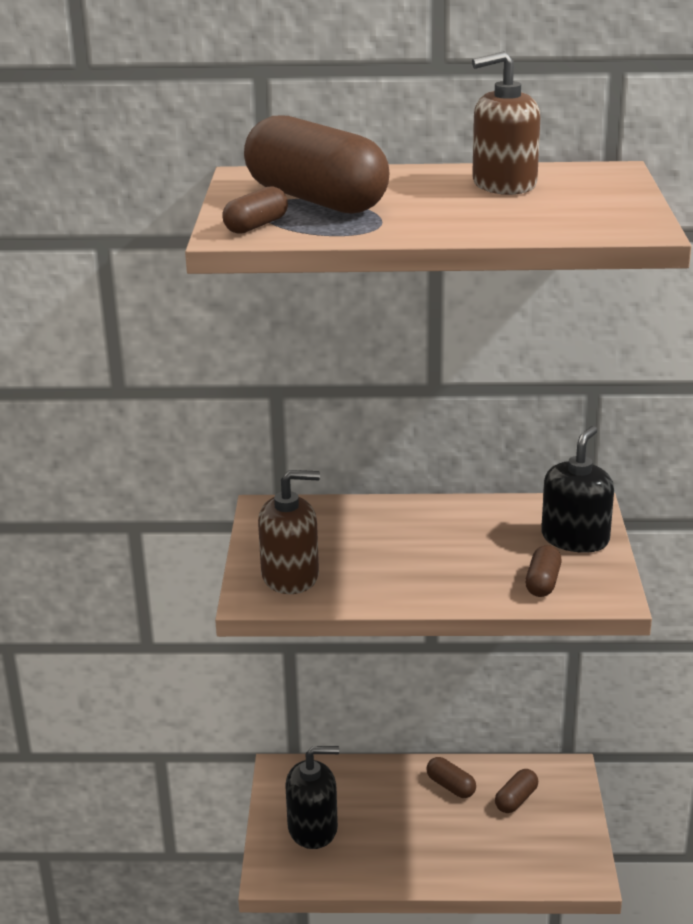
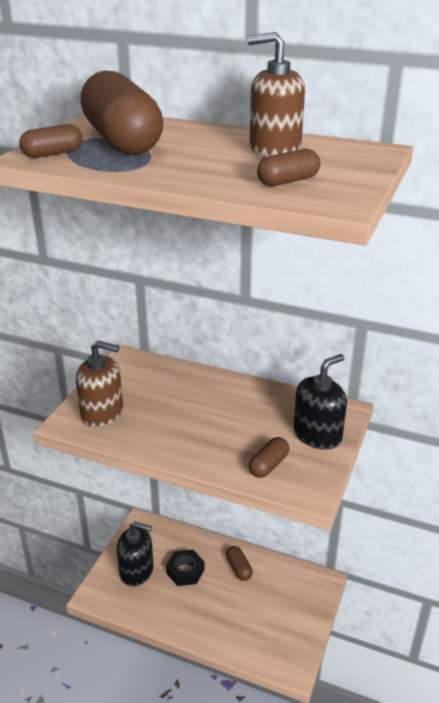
camera: 20 degrees right, 5 degrees up
(381, 810) = (185, 571): none -> black nut
(516, 800) = (276, 592): brown capsule -> brown capsule (288, 181)

